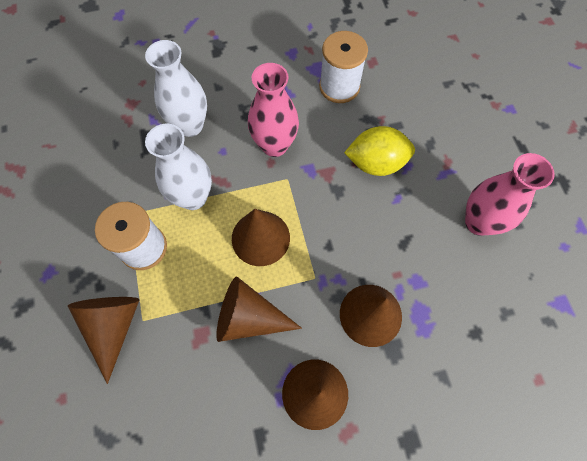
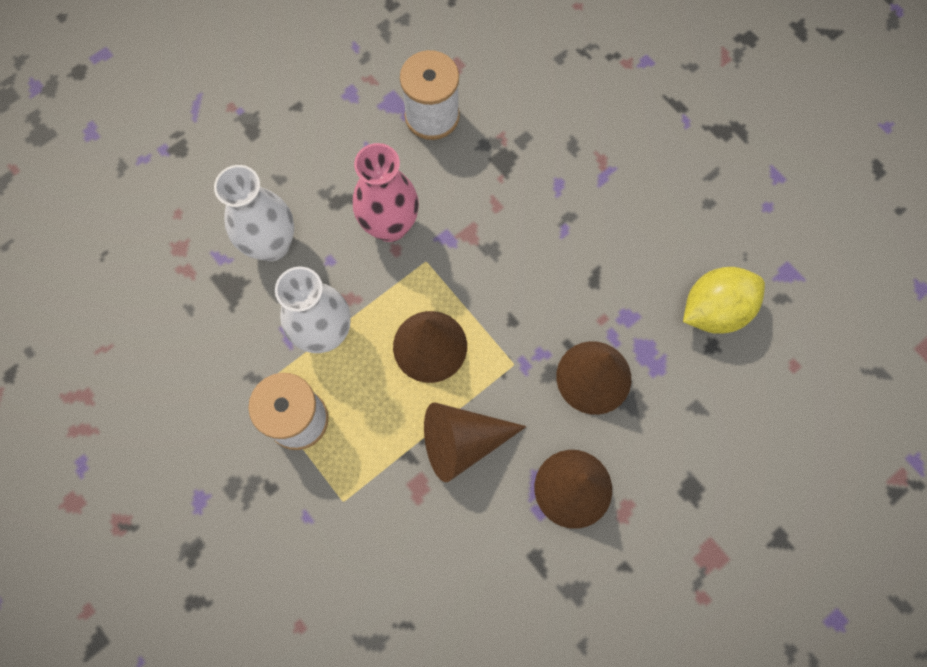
camera: 25 degrees left, 5 degrees up
(114, 326) = (314, 523): brown cone -> none
(376, 163) = (520, 197): yellow lemon -> yellow lemon (714, 310)
(479, 222) = (666, 219): pink vase -> none

